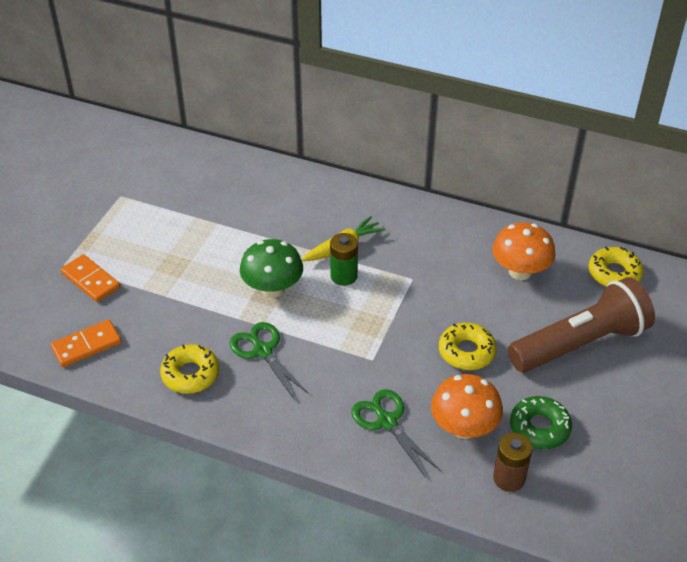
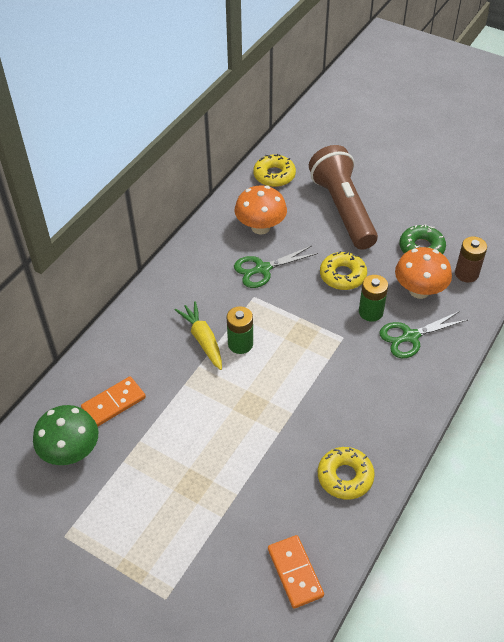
camera: 80 degrees left, 5 degrees up
(90, 280) = (198, 569): orange domino -> orange domino (114, 403)
(263, 351) = (323, 415): green scissors -> green scissors (262, 269)
(272, 289) = (245, 400): green mushroom -> green mushroom (71, 452)
(416, 382) = (370, 312): none -> green battery

